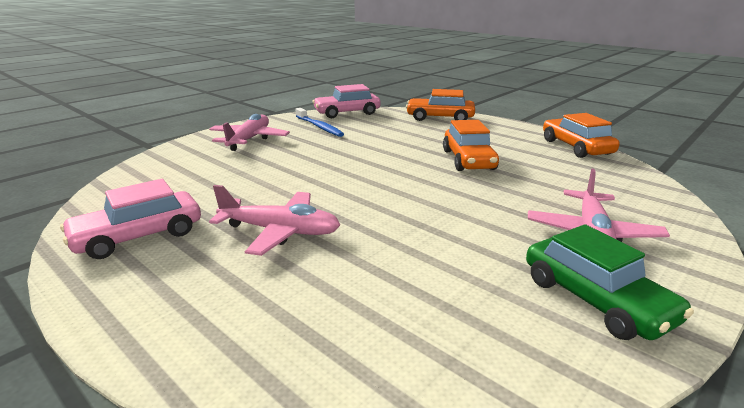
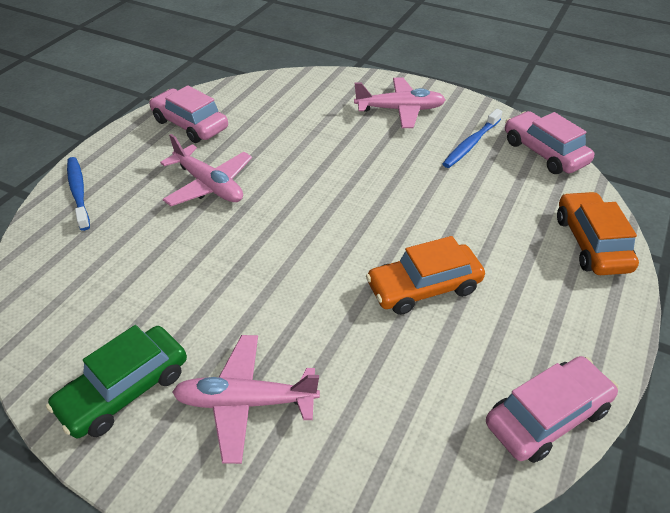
camera: 75 degrees right, 20 degrees up
(202, 341) = (78, 192): none -> blue toothbrush
(280, 231) = (209, 185): pink plane -> pink plane turned 45 degrees counterclockwise
(576, 147) = (547, 416): orange car -> pink car

